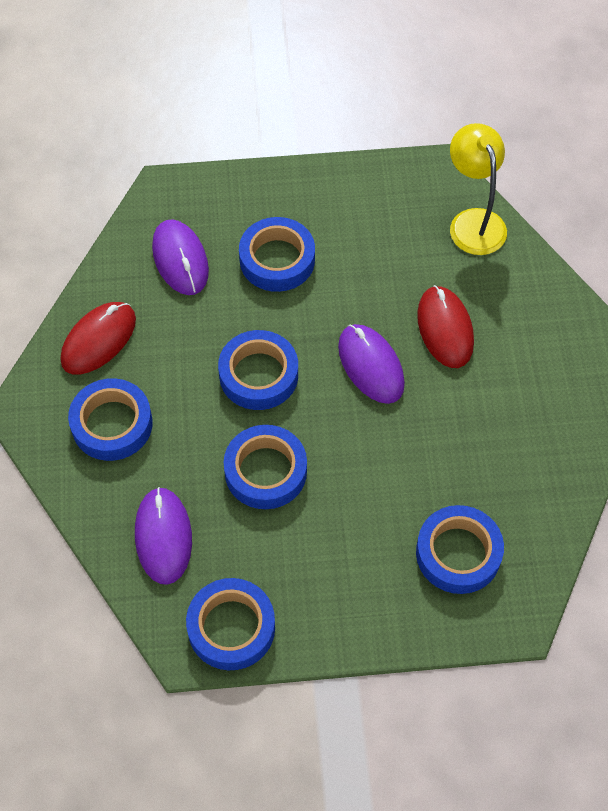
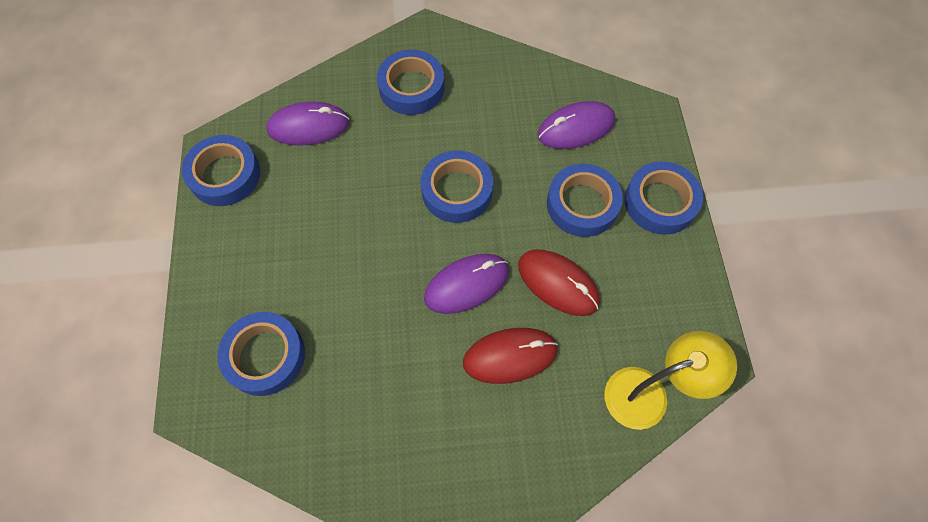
camera: 90 degrees right, 5 degrees up
(98, 340) = (490, 74): red mouse -> red mouse (558, 283)
(265, 471) = (361, 197): blue tape -> blue tape (660, 202)

